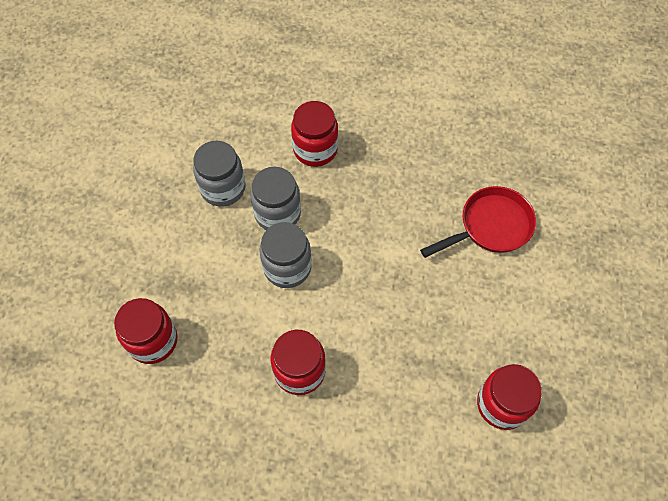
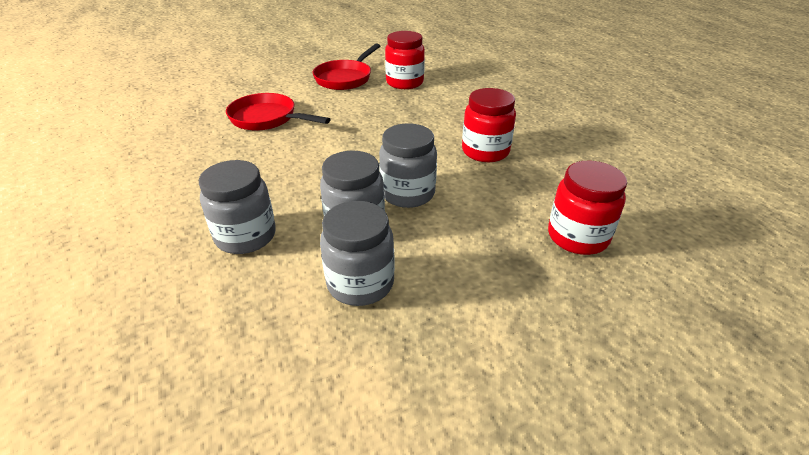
camera: 125 degrees left, 25 degrees down
(315, 149) = (246, 236): red jar -> grey jar
(556, 347) = (345, 78): none -> red pan

